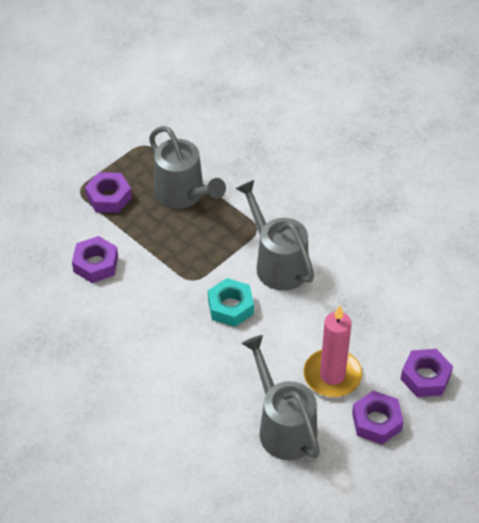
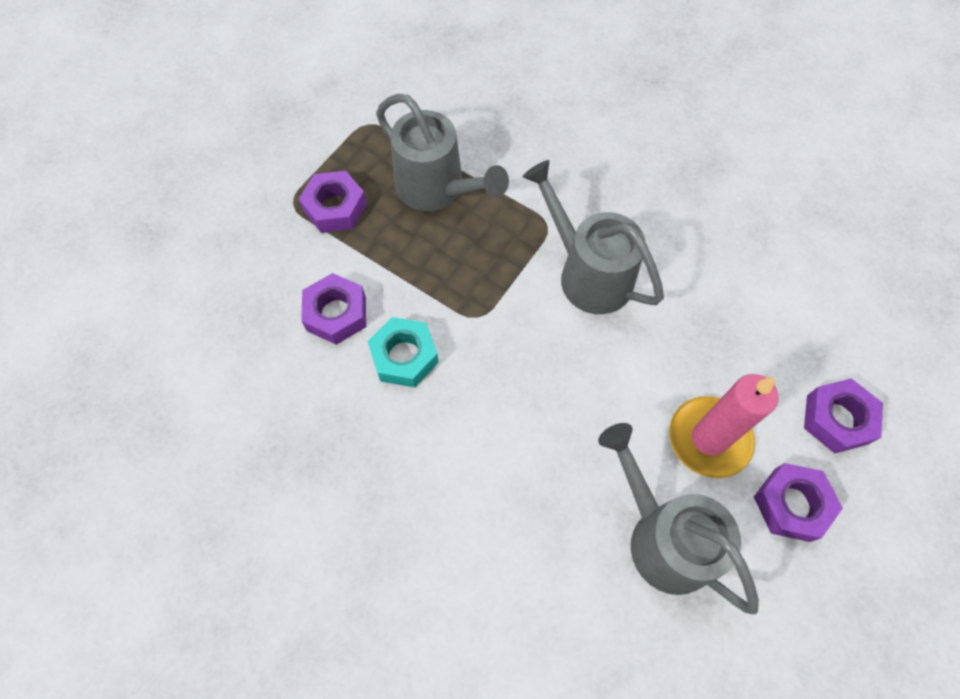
camera: 10 degrees left, 15 degrees up
(230, 307) = (540, 351): turquoise nut -> turquoise nut (404, 356)

